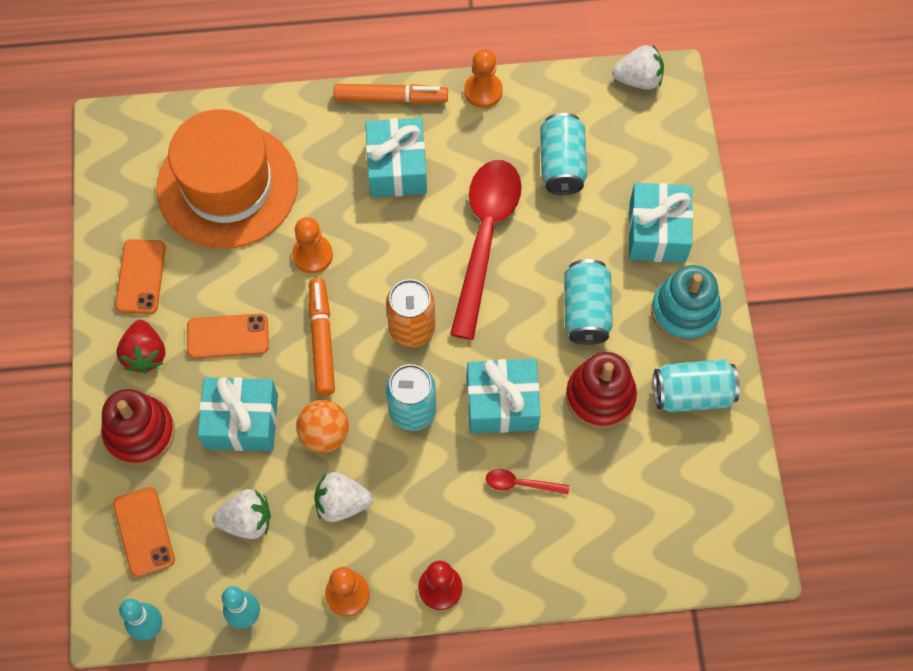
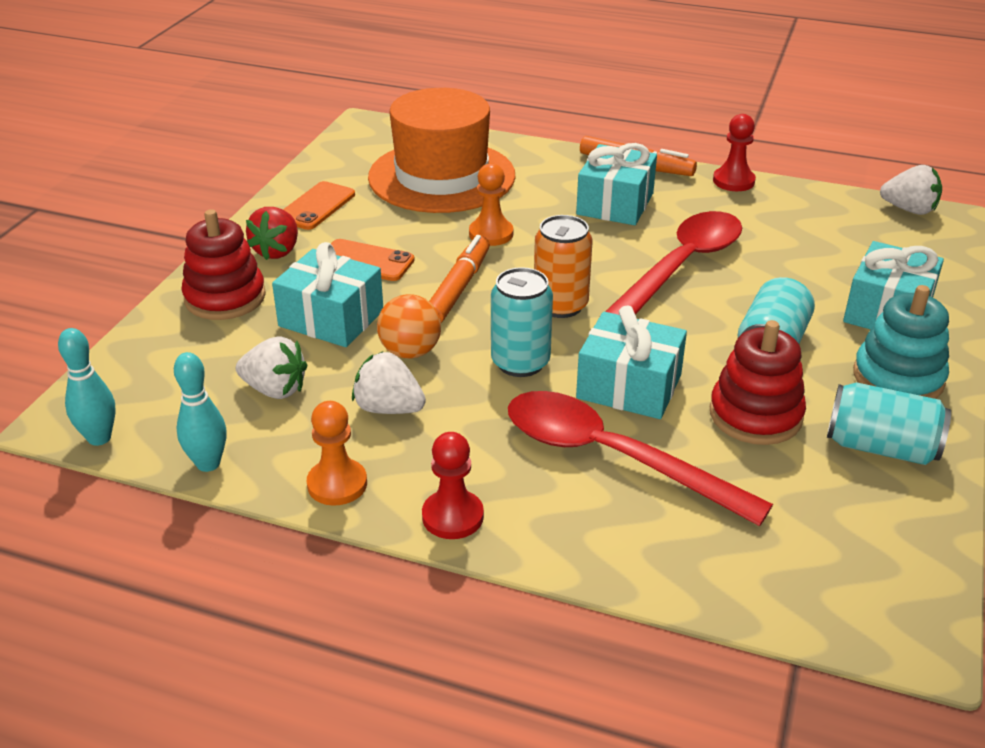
camera: 25 degrees right, 30 degrees down
(144, 532) = (163, 365): orange phone -> none
(483, 91) = (733, 181): orange pawn -> red pawn
(520, 484) = (613, 457): red spoon -> red spoon, size x2.49
(561, 164) = (795, 241): turquoise can -> none

